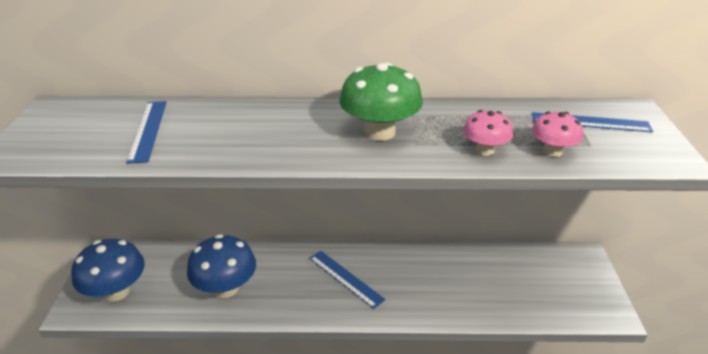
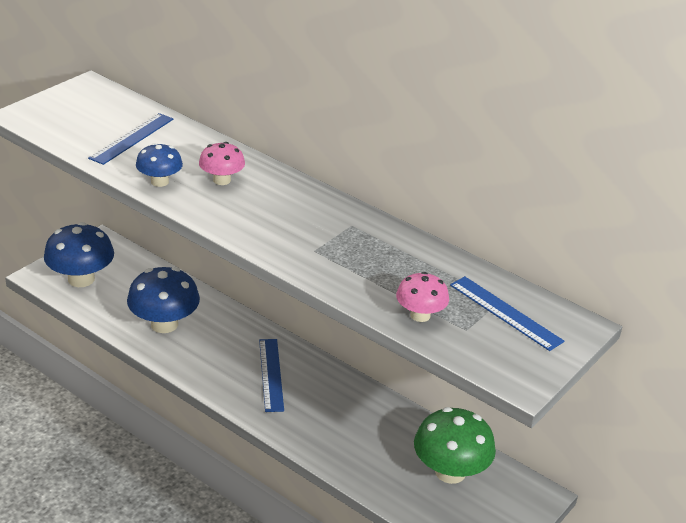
camera: 35 degrees right, 0 degrees up
(220, 152) = (159, 181): none -> blue mushroom
(380, 132) = (301, 226): green mushroom -> green mushroom (450, 472)
(484, 150) = (363, 284): pink mushroom -> pink mushroom (222, 180)

